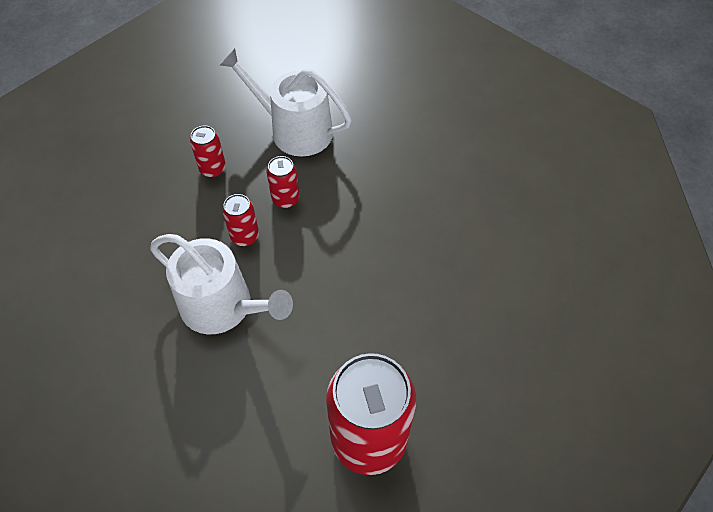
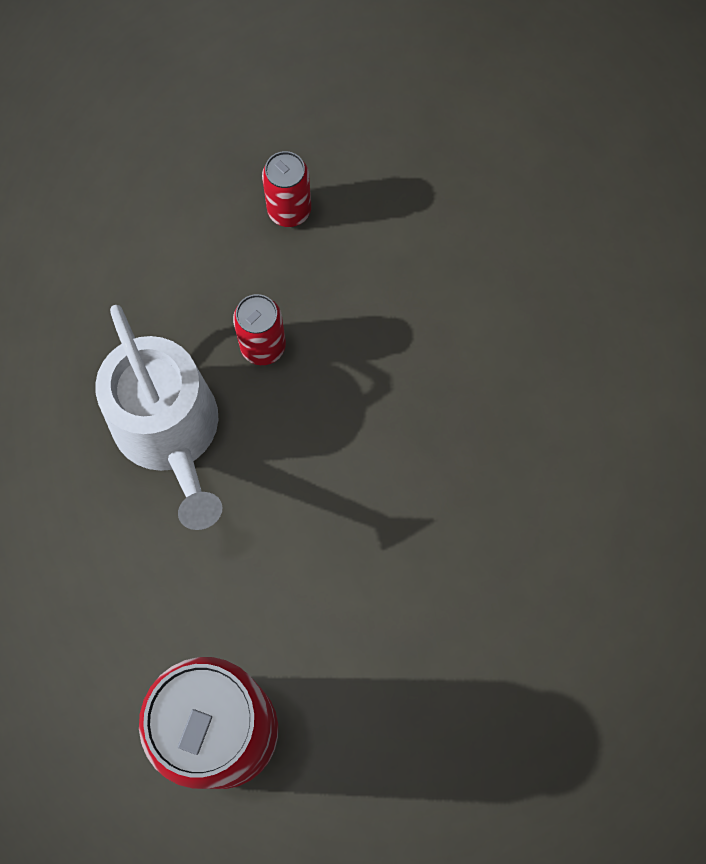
camera: 35 degrees right, 15 degrees up
(285, 199) = (354, 322): red can -> none
(294, 130) = (444, 214): white watering can -> none

